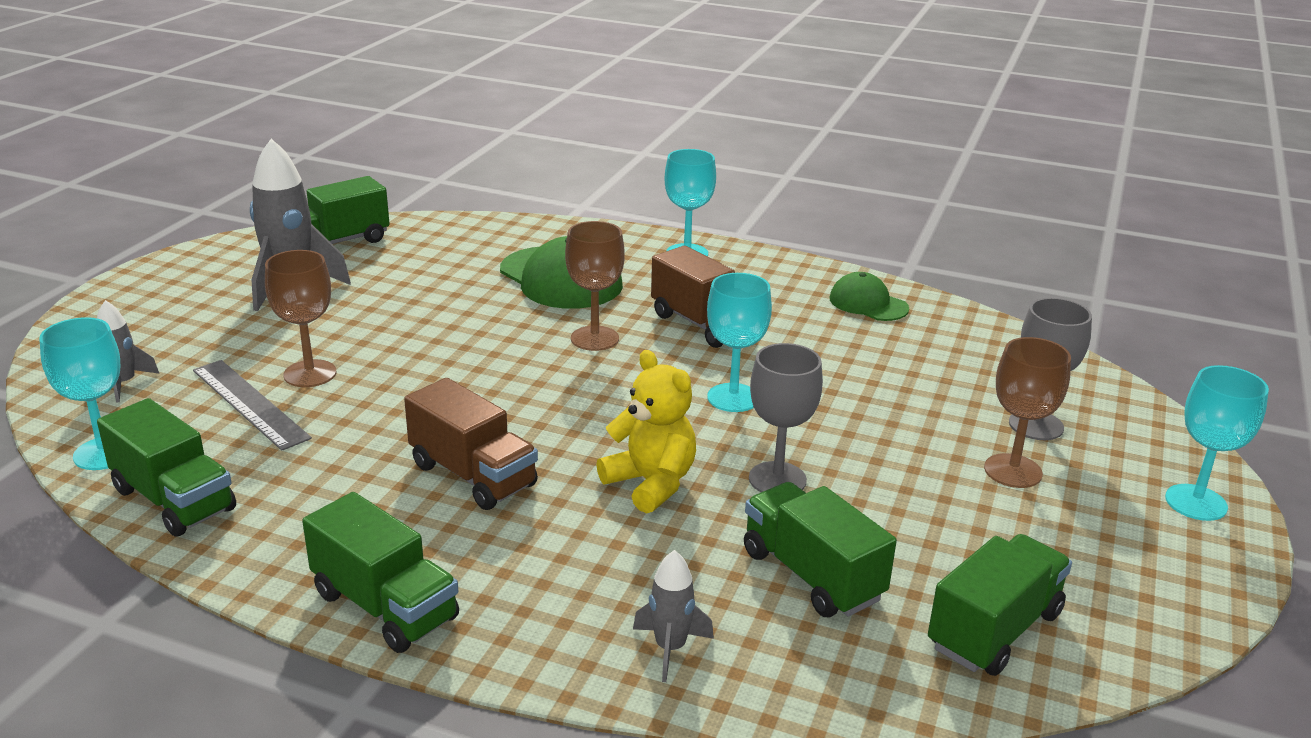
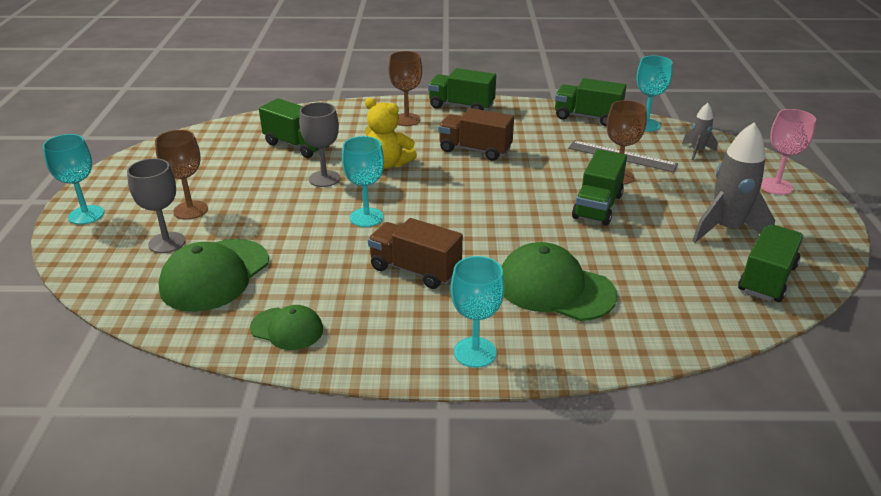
camera: 160 degrees right, 5 degrees up
(130, 313) = (776, 186): none -> pink goblet
(594, 338) = (481, 238): brown goblet -> brown goblet (406, 120)
(670, 648) = (347, 115): grey rocket -> none
(956, 369) = (215, 275): none -> green cap
(994, 630) = (217, 143): green truck -> green truck (597, 206)

